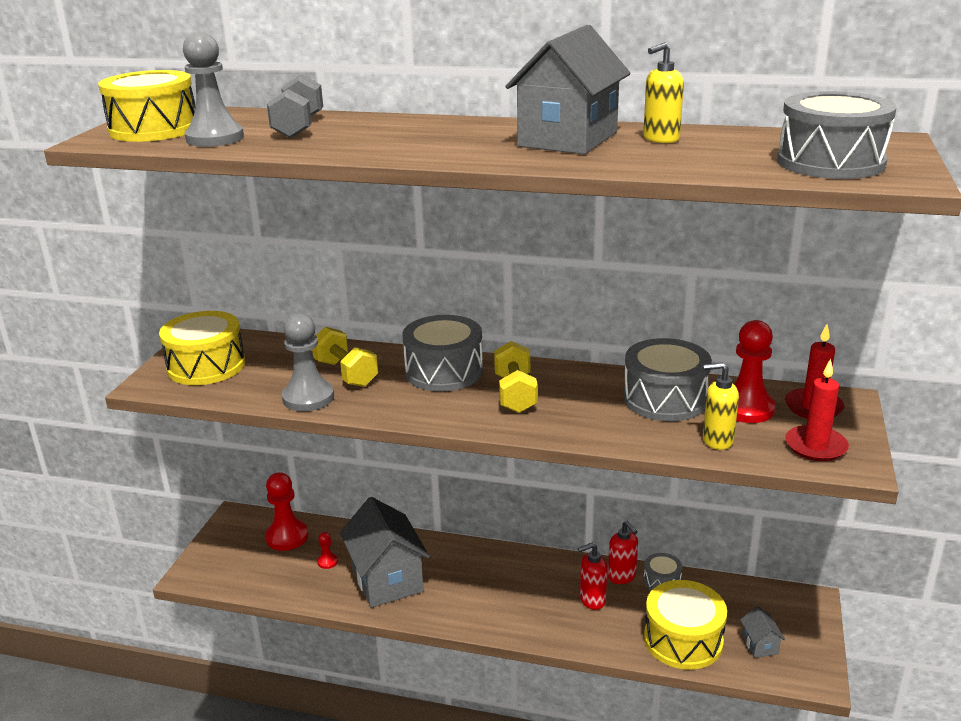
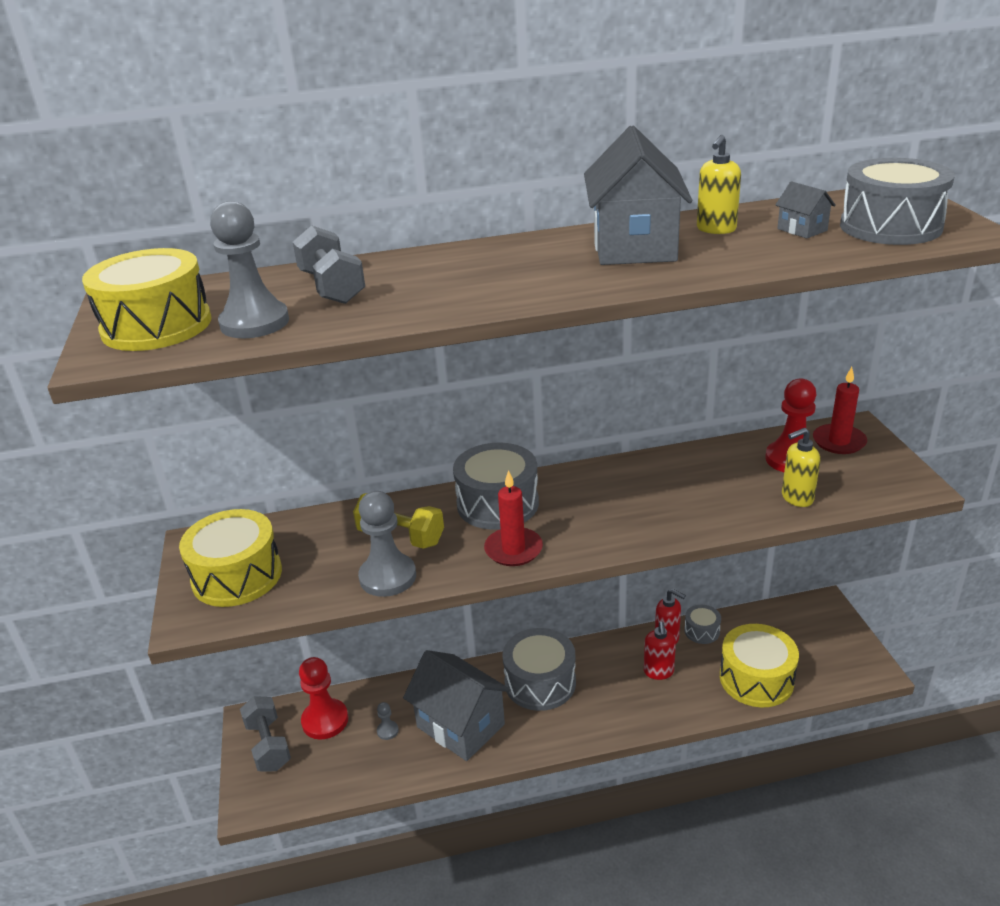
camera: 25 degrees left, 5 degrees up
(233, 539) = (268, 745): none -> grey dumbbell
(327, 562) = (387, 731): red pawn -> grey pawn
(515, 394) = (586, 507): yellow dumbbell -> none
(592, 600) = (658, 672): red soap dispenser -> red soap dispenser turned 45 degrees counterclockwise
(665, 399) = (719, 471): grey drum -> grey drum (540, 682)
(760, 645) = (816, 659): grey house -> grey house (802, 230)
(815, 446) = (873, 478): red candle -> red candle (513, 549)

